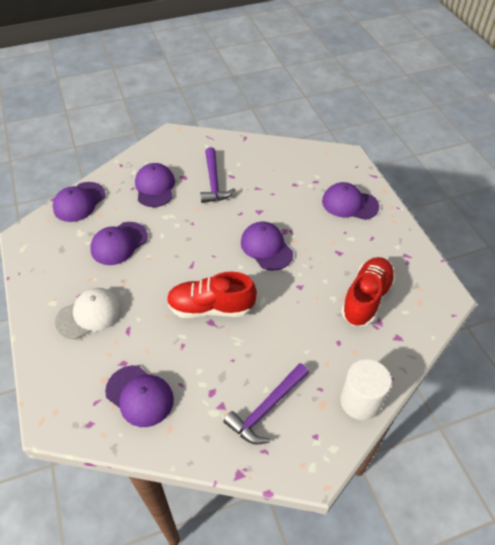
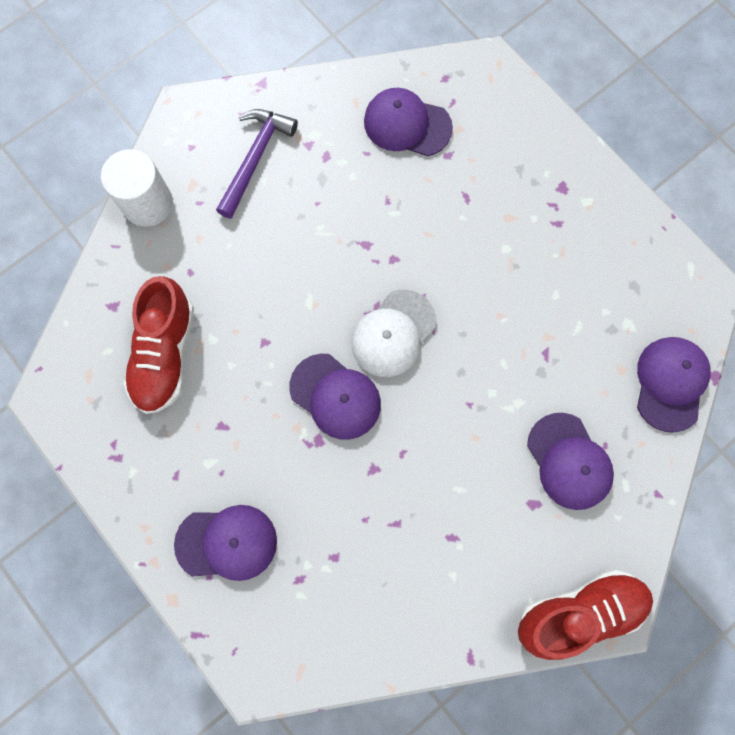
camera: 160 degrees right, 25 degrees up
(89, 314) = (528, 201): white cap -> white cap (393, 333)
(119, 243) = (558, 325): purple cap -> none
(211, 307) = (375, 265): red shoe -> red shoe (579, 612)
(214, 182) = (476, 511): purple hammer -> none

